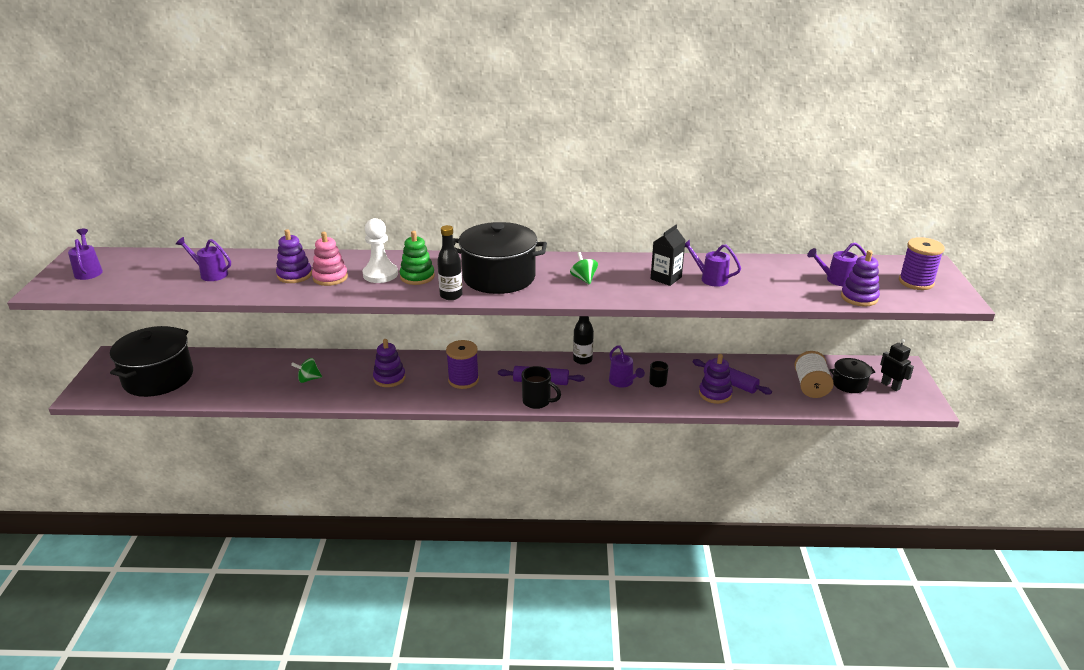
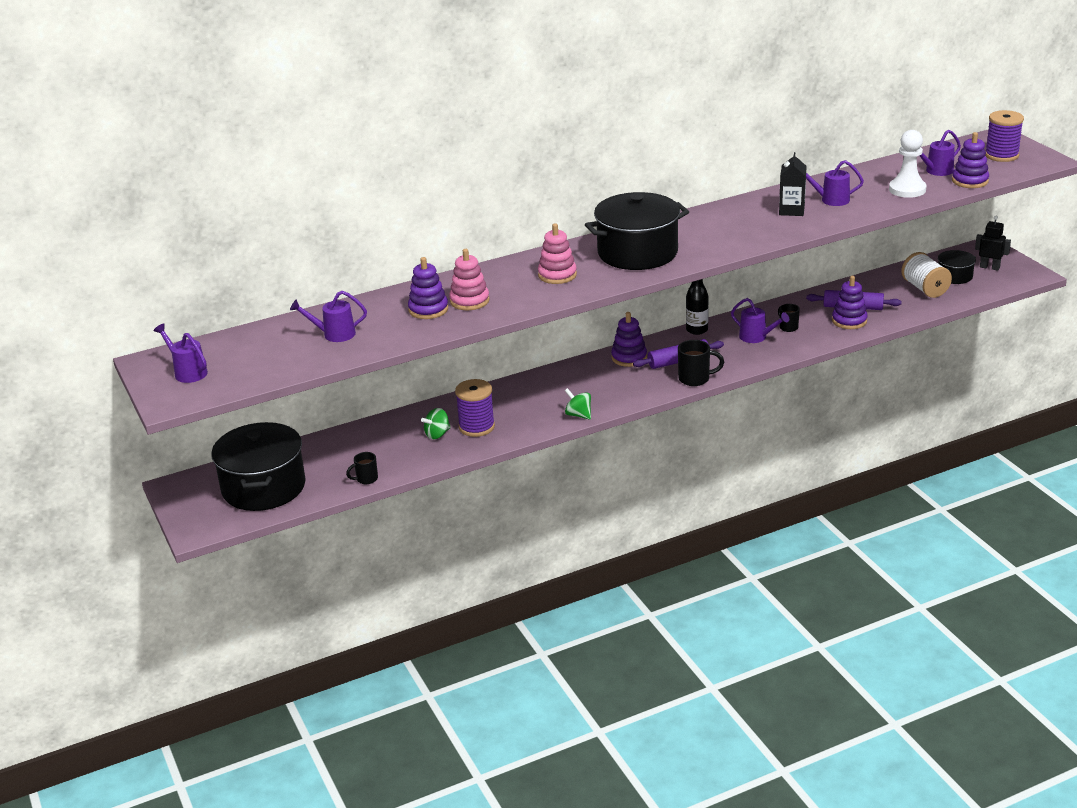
camera: 25 degrees left, 0 degrees up
(223, 397) = (366, 479): none -> black mug
(380, 274) = (517, 283): white pawn -> white pawn (907, 189)
(389, 378) = (522, 406): purple stacking toy -> purple stacking toy (629, 357)
(417, 277) = (557, 275): green stacking toy -> pink stacking toy
(451, 295) = (614, 281): black bottle -> none
(463, 380) = (601, 384): purple spool -> purple spool (476, 427)
(583, 279) = (718, 232): green spinning top -> green spinning top (578, 415)

